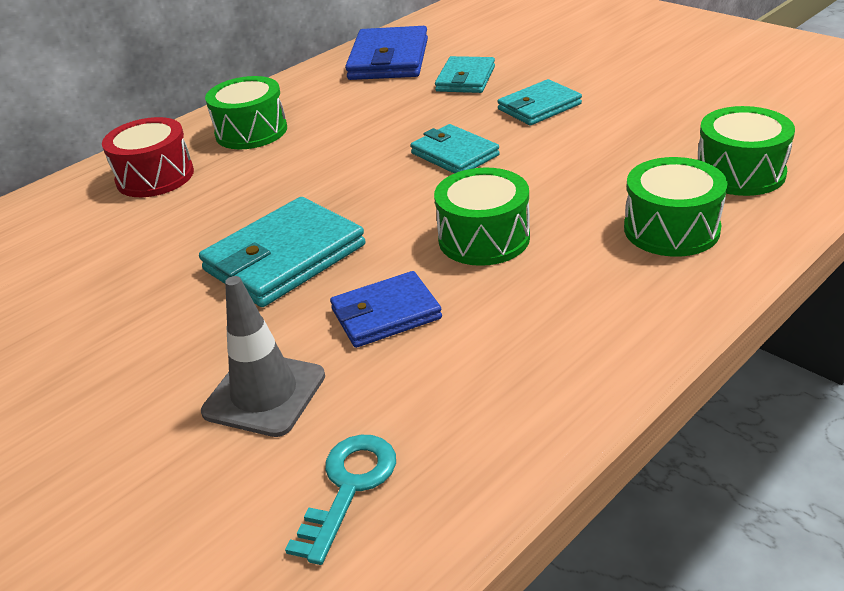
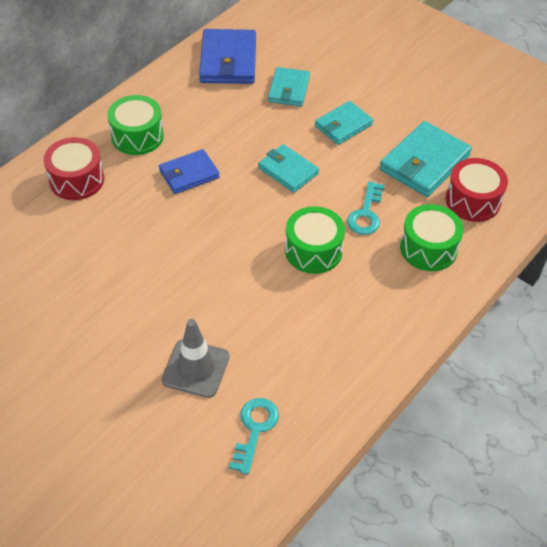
camera: 10 degrees left, 15 degrees up
(284, 258) = (187, 262): turquoise wallet -> turquoise wallet (424, 162)
(386, 314) = (259, 310): blue wallet -> blue wallet (189, 174)
(569, 194) = (366, 213): none -> turquoise key
(740, 173) = (473, 200): green drum -> red drum

